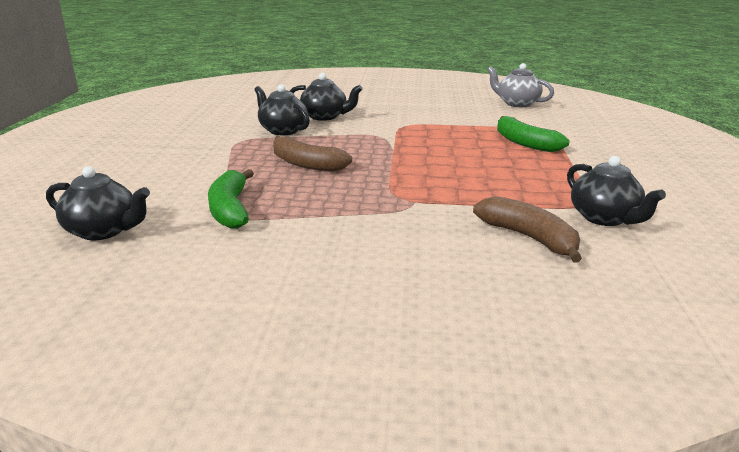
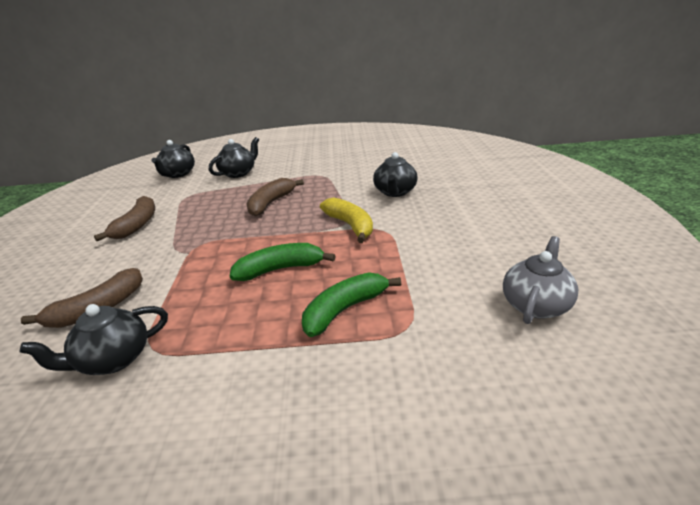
camera: 85 degrees right, 5 degrees up
(230, 209) = (194, 195): green banana -> green banana (280, 269)
(283, 130) = (349, 183): black teapot -> black teapot (238, 173)
(312, 243) = (137, 225): none -> brown banana
(388, 135) = (350, 225): none -> yellow banana

